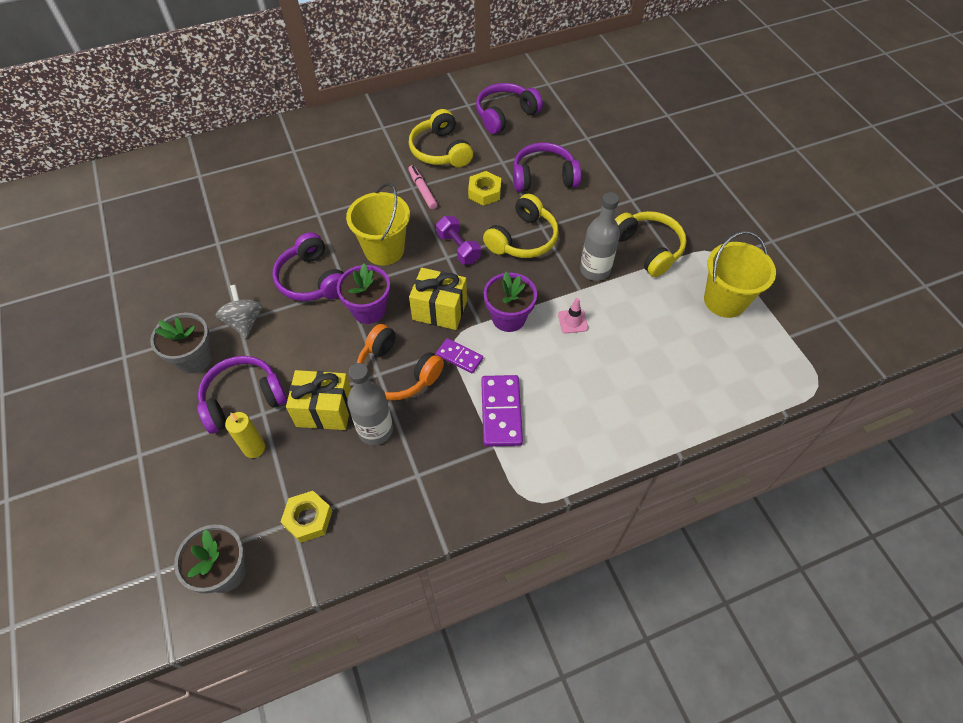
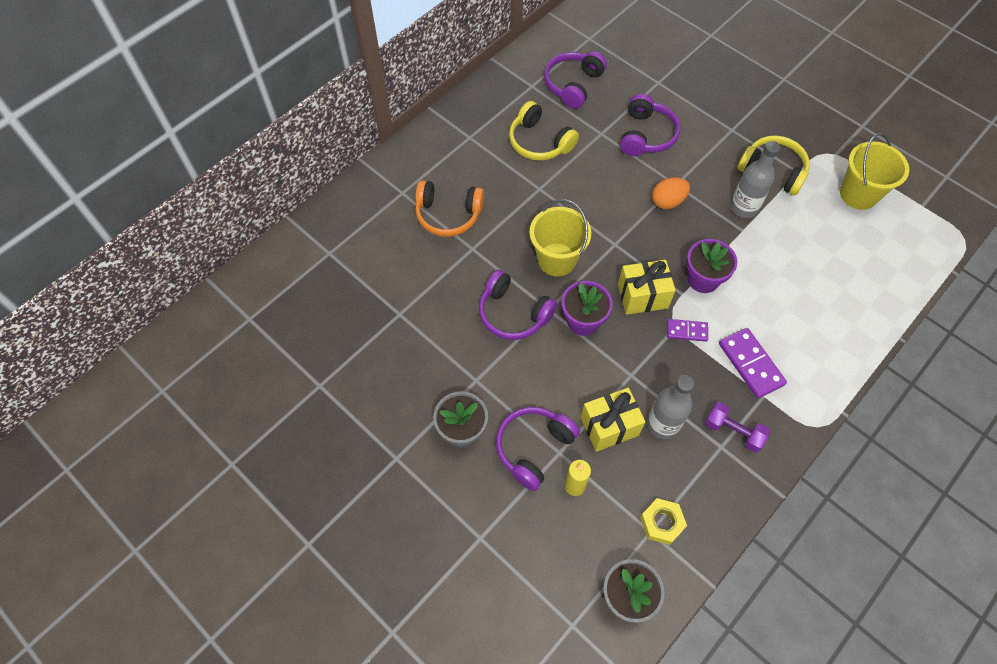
camera: 25 degrees left, 5 degrees up
(244, 322) = (482, 378): grey spinning top -> none
(397, 372) = (645, 367): orange headphones -> orange headphones (448, 215)
(422, 190) = (550, 188): pink marker -> none
(458, 248) = (619, 232): purple dumbbell -> purple dumbbell (733, 431)
(484, 192) = (606, 169): yellow nut -> none
(523, 239) = (667, 201): yellow headphones -> orange egg
(543, 177) = (646, 135): purple headphones -> purple headphones turned 135 degrees clockwise
(572, 321) = (755, 261): pink traffic cone -> none

